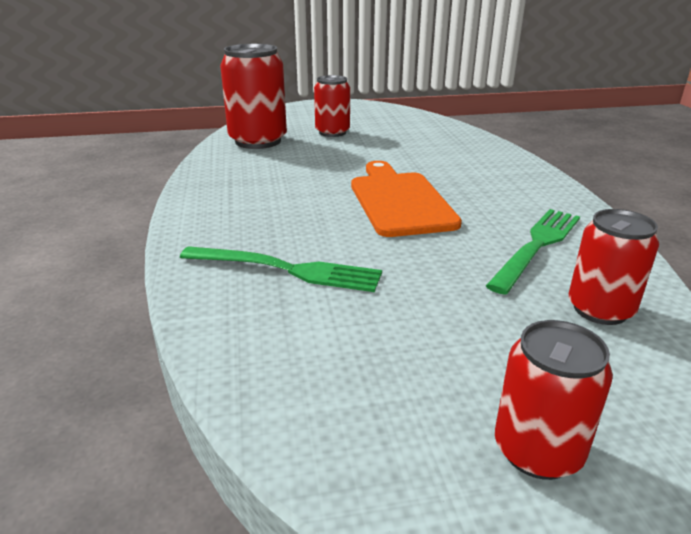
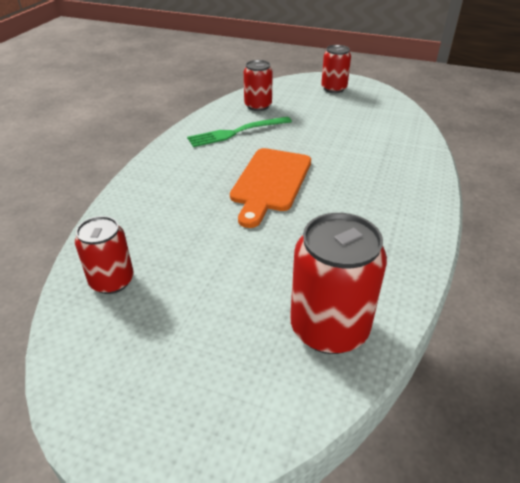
camera: 150 degrees left, 10 degrees up
(289, 269) = (377, 156): green fork -> none
(332, 132) = (223, 315): red can -> red can (112, 281)

